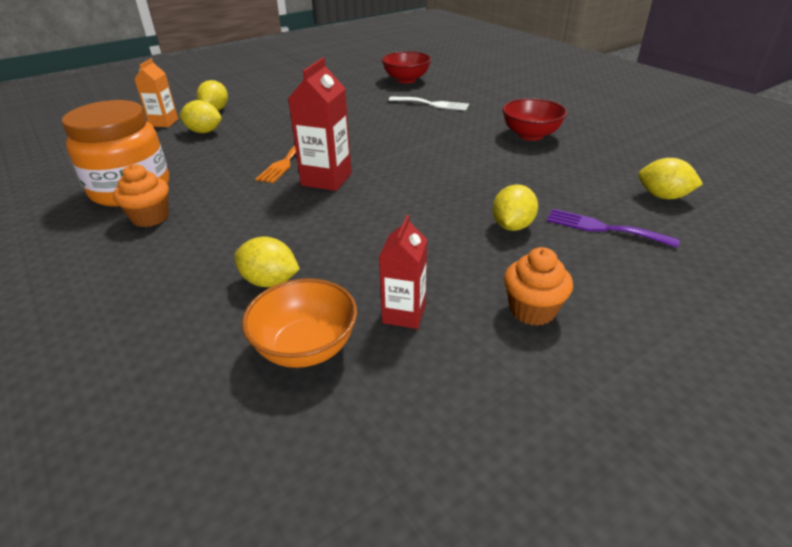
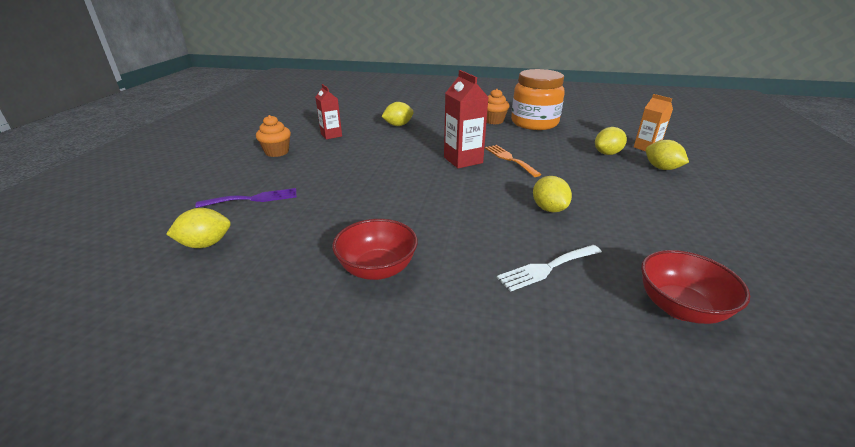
camera: 135 degrees right, 5 degrees down
(305, 347) = (354, 120): orange bowl -> none
(512, 226) = (315, 178): yellow lemon -> yellow lemon (549, 209)

